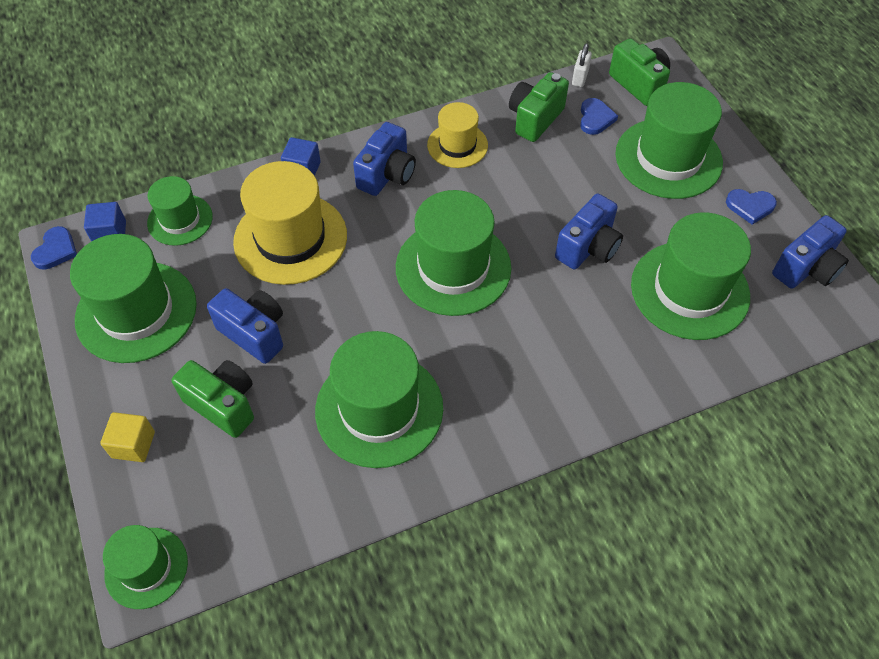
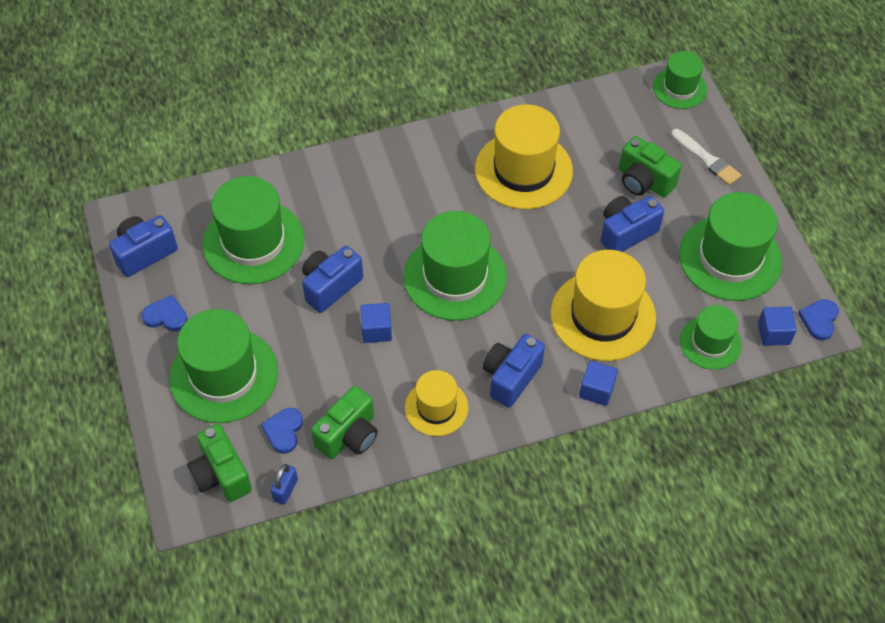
camera: 175 degrees left, 0 degrees up
(133, 444) = (706, 159): yellow cube -> white brush
(254, 333) = (626, 233): blue camera -> blue camera turned 105 degrees clockwise
(379, 409) = (523, 170): green hat -> yellow hat
(528, 208) = (376, 330): none -> blue cube
(580, 78) = (285, 490): white padlock -> blue padlock

